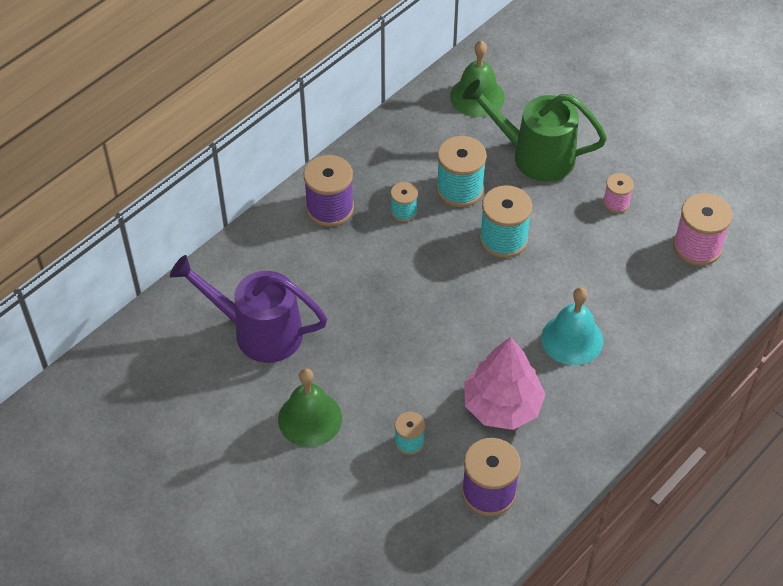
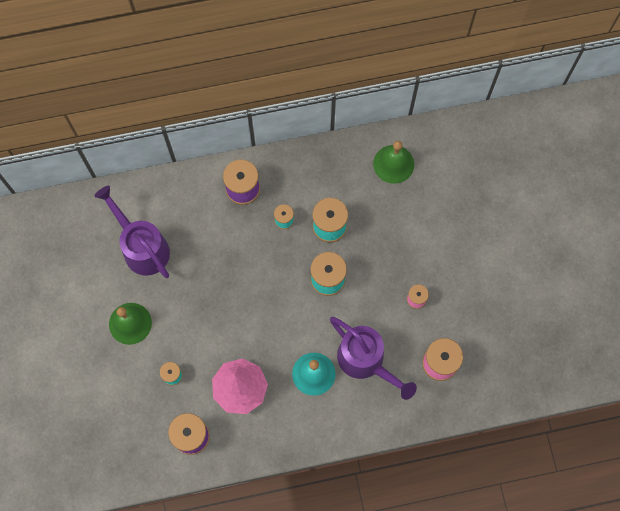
camera: 35 degrees right, 20 degrees up
(533, 155) = (393, 231): green watering can -> none
(618, 292) = (366, 361): none -> purple watering can

